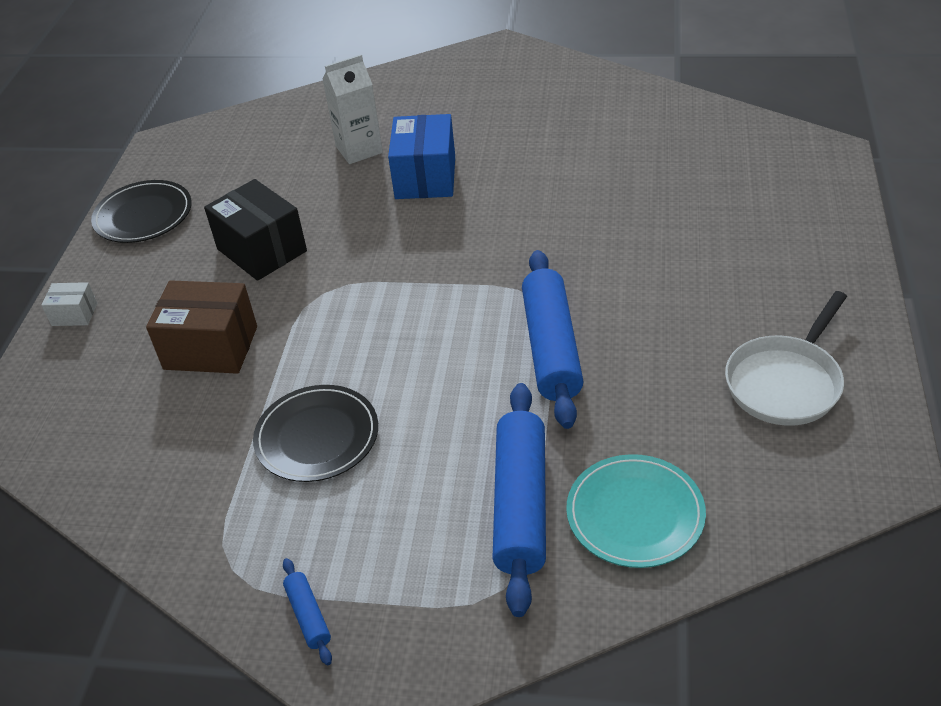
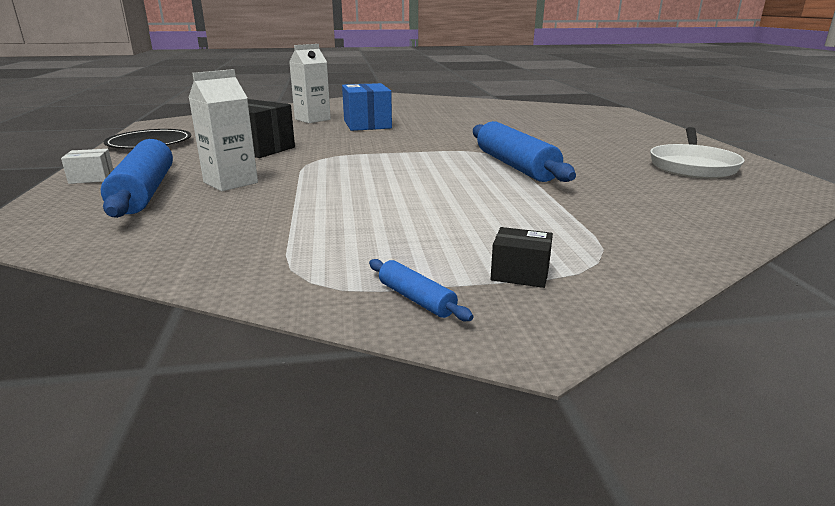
camera: 20 degrees left, 20 degrees down
(211, 348) = (230, 182): brown box -> white carton
(317, 436) = (354, 210): black plate -> none
(417, 595) = (520, 274): none -> black box
(521, 504) = (565, 222): blue rolling pin -> blue rolling pin (145, 192)
(635, 514) = (662, 218): turquoise plate -> none

